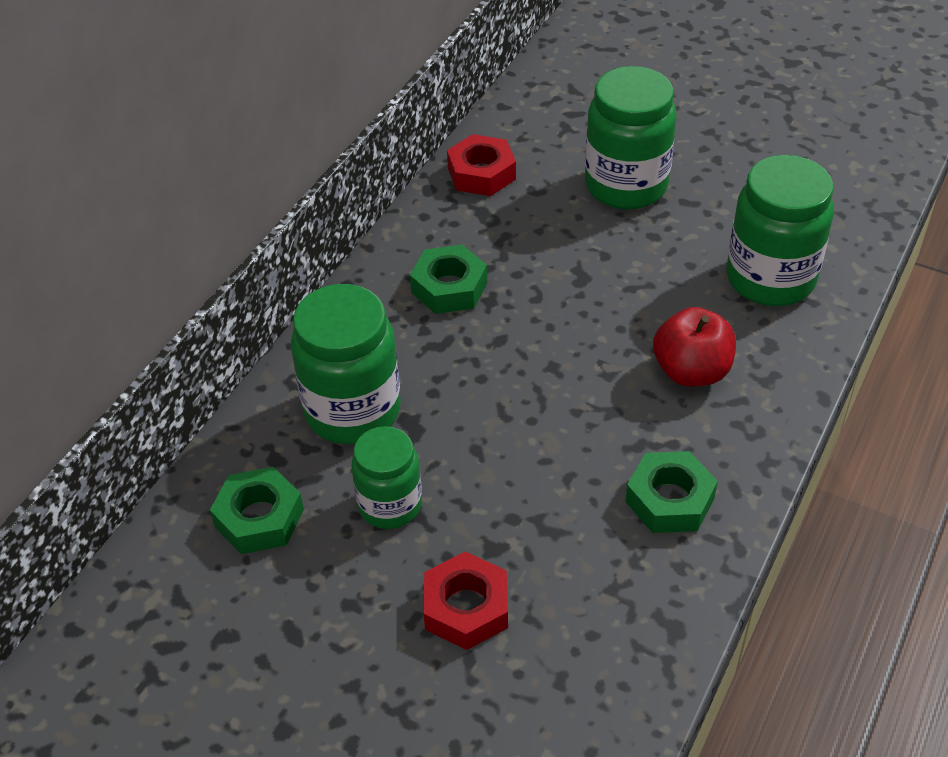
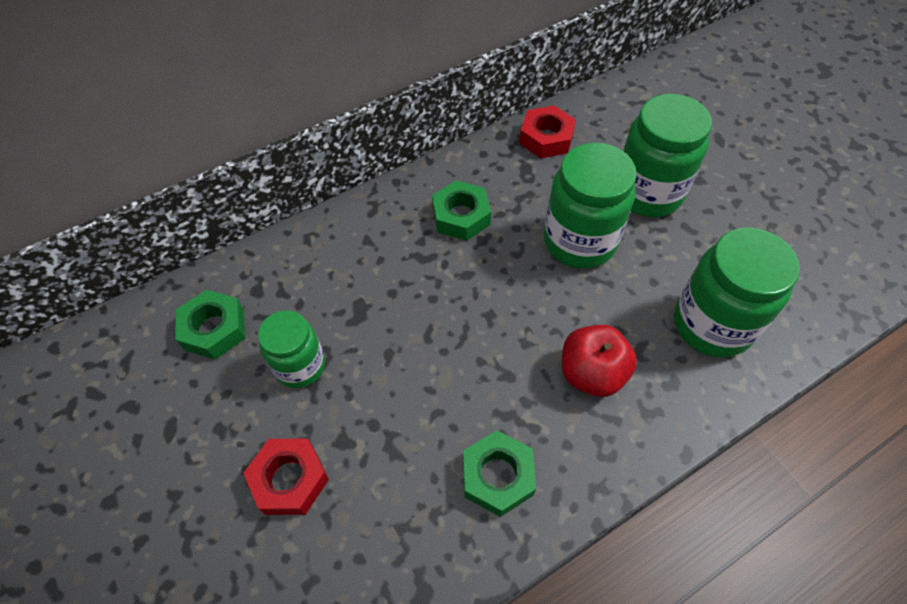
camera: 30 degrees right, 10 degrees up
(352, 411) = (329, 279): green jar -> green jar (579, 241)

